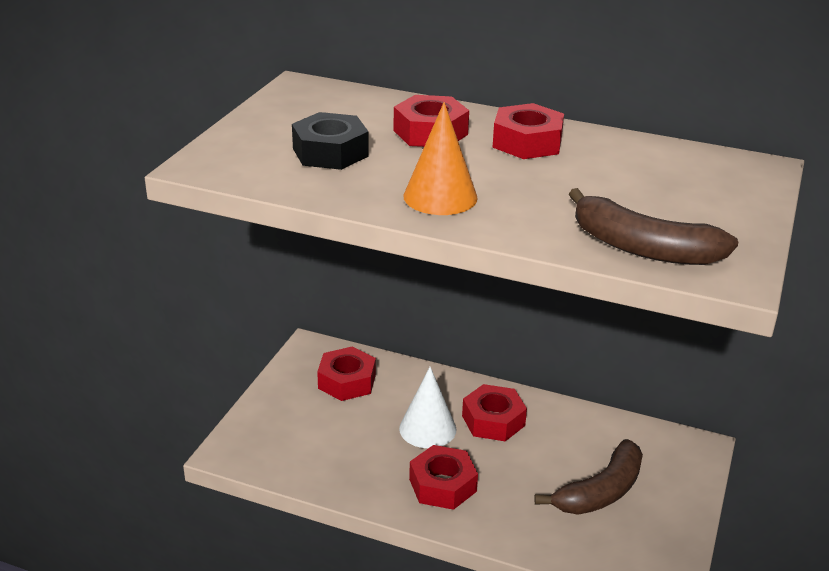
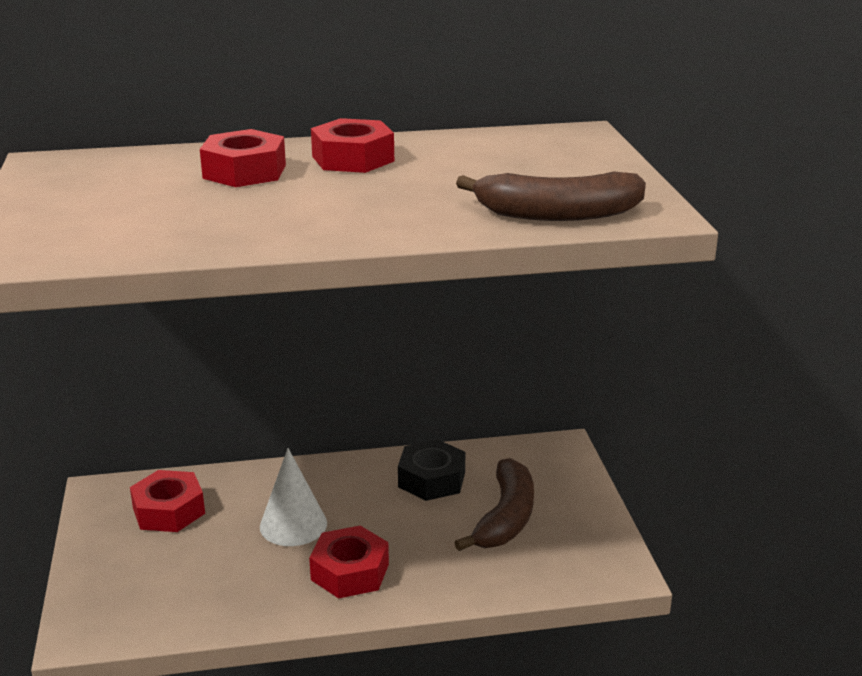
camera: 30 degrees left, 5 degrees down
(330, 152) = (154, 211): black nut -> black nut (432, 479)
(440, 196) = (320, 221): orange cone -> none
(493, 420) = (355, 493): red nut -> none

